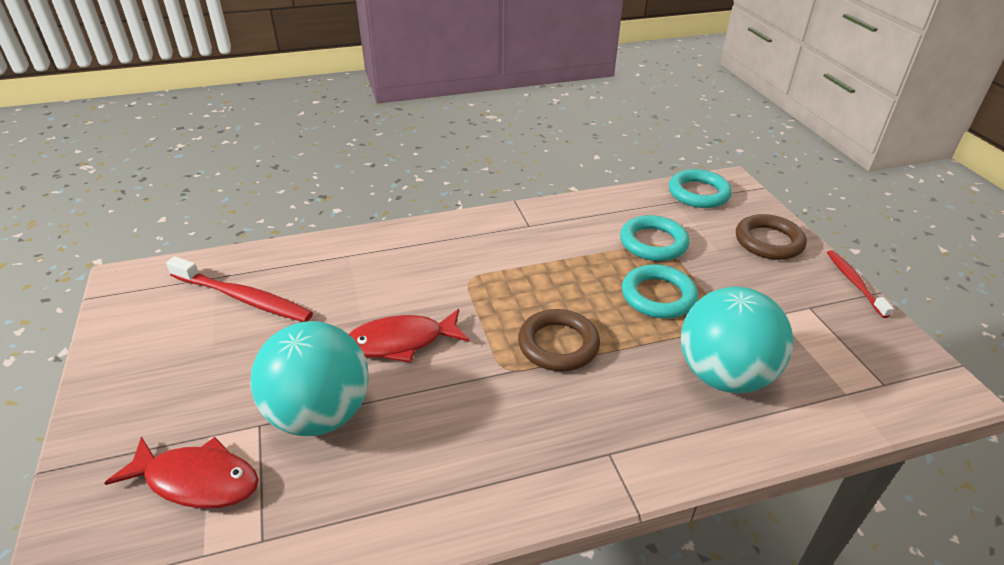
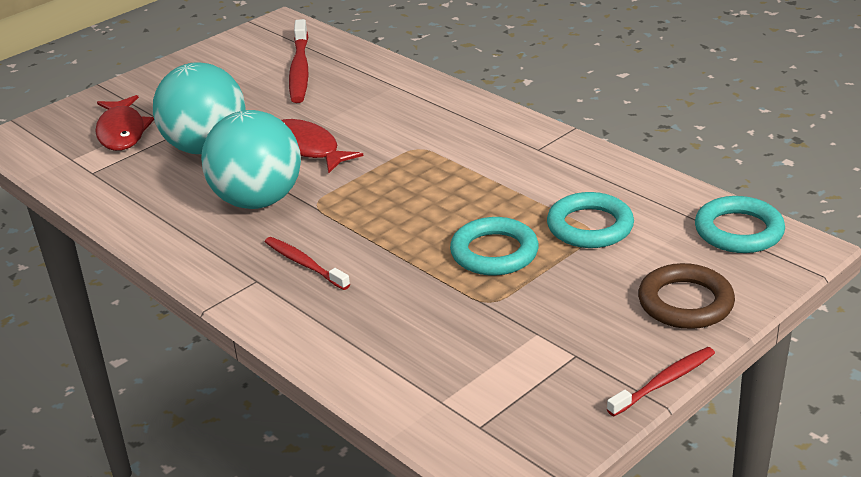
camera: 65 degrees right, 5 degrees down
(558, 344) = (368, 219): brown ring -> none
(604, 409) = (305, 264): none -> red toothbrush
(723, 375) = (403, 318): turquoise ball -> turquoise ball (258, 200)

